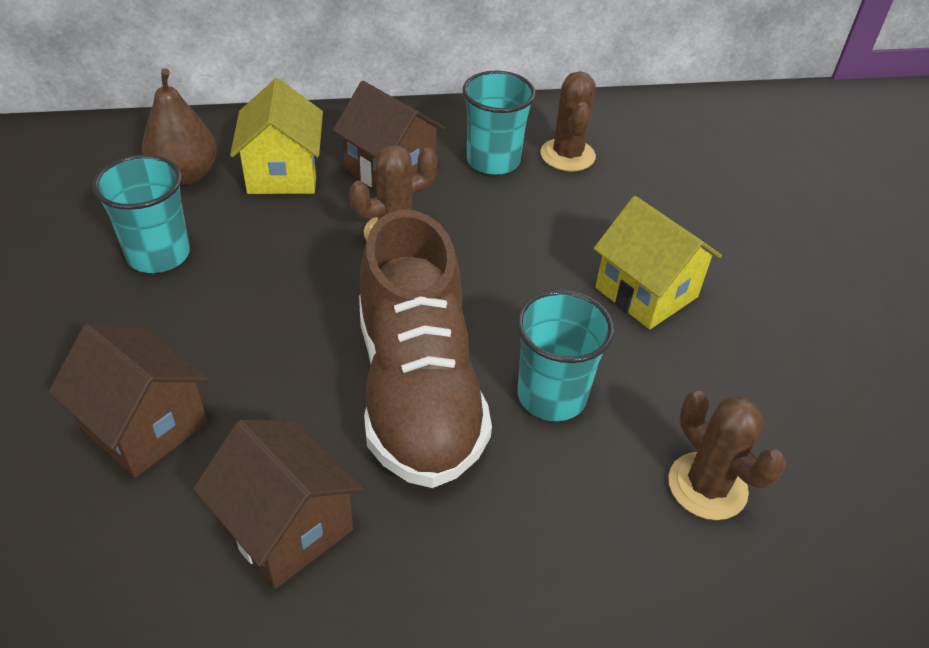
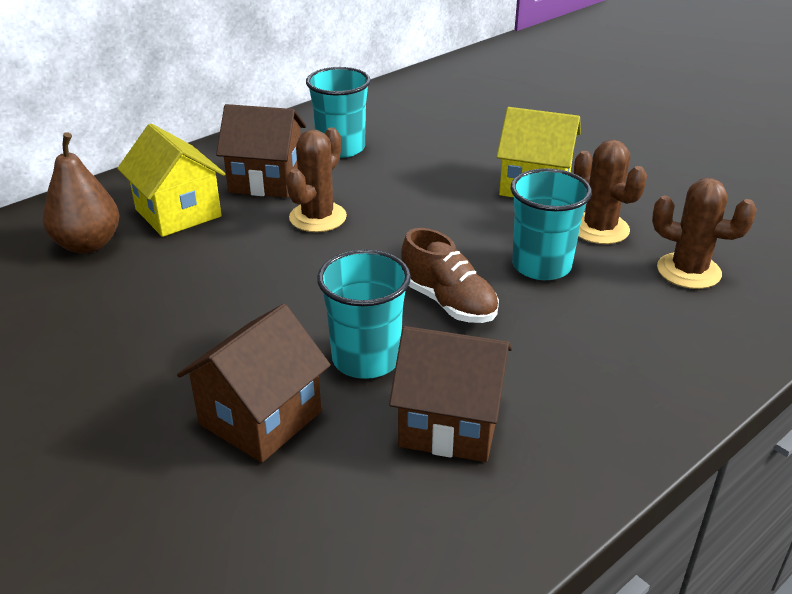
camera: 30 degrees left, 10 degrees down
(145, 426) = (260, 418): brown house -> brown house turned 60 degrees counterclockwise
(158, 254) = (130, 305): turquoise cup -> turquoise cup (366, 359)
(417, 391) = (448, 302): brown shoe -> brown shoe, size x0.51
(567, 155) = (391, 127): brown cactus -> brown cactus (599, 229)

